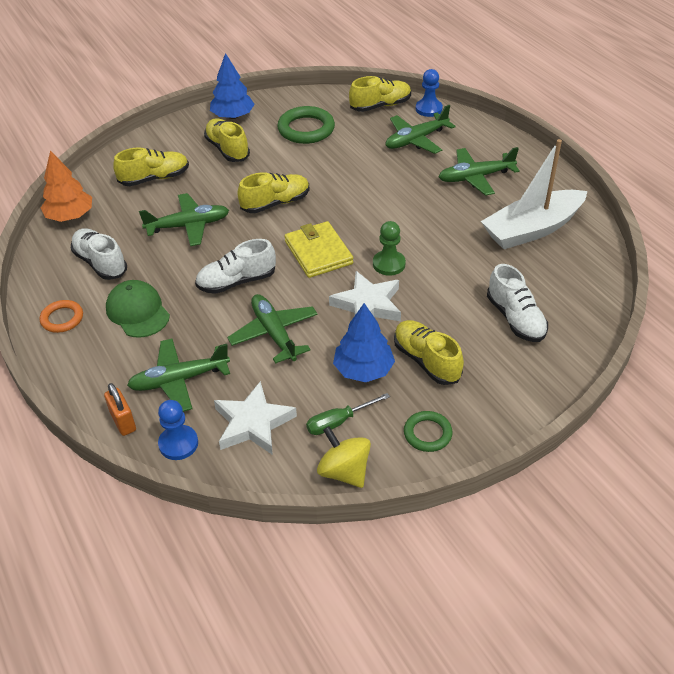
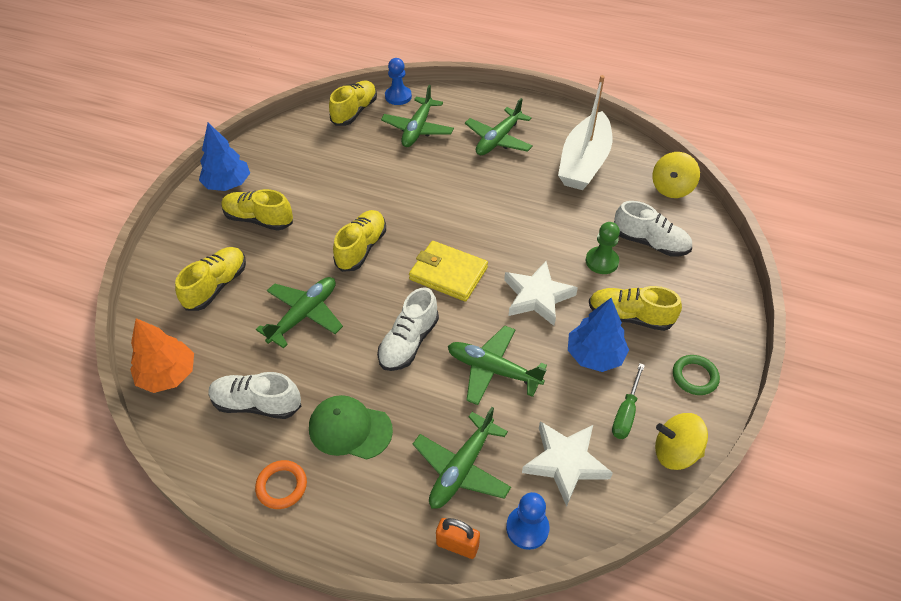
camera: 40 degrees left, 5 degrees up
(306, 129) = (312, 164): green ring -> none
(389, 264) = (514, 251): green pawn -> green pawn (601, 261)
(592, 288) = (671, 188): none -> yellow spinning top

